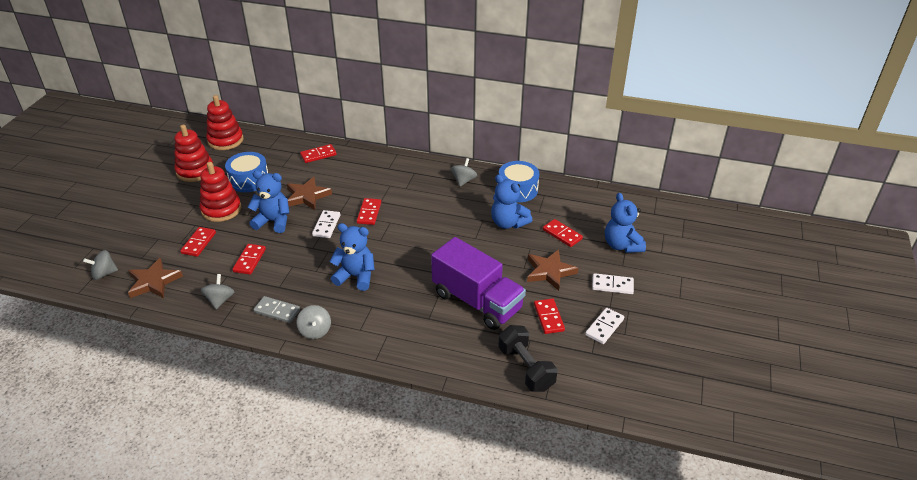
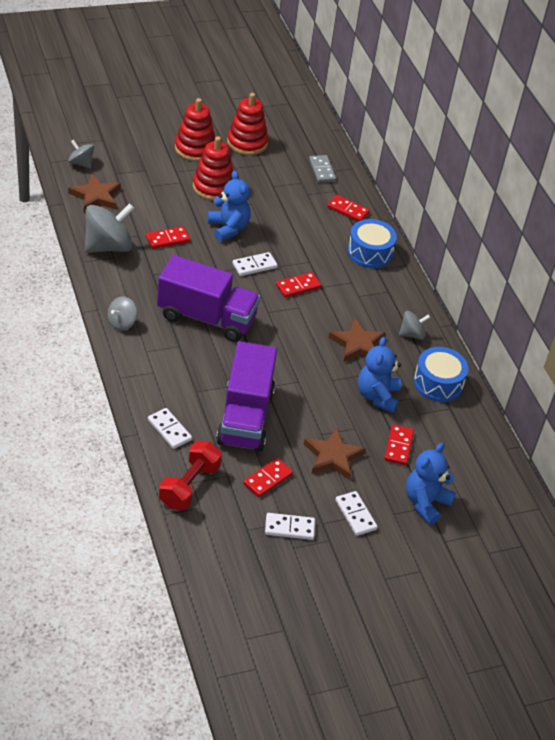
camera: 50 degrees right, 5 degrees up
(199, 243) = (161, 197): red domino -> none
(220, 300) = (108, 246): grey spinning top -> grey spinning top, size x1.88
(225, 140) = (307, 137): red stacking toy -> red stacking toy (195, 149)
(249, 180) = (267, 183): blue drum -> blue drum (370, 252)
(277, 311) = (124, 287): grey domino -> grey domino (322, 170)
(307, 196) = (282, 232): brown star -> brown star (357, 344)
(356, 276) = (206, 318): blue teddy bear -> purple truck
(457, 354) = (169, 430): none -> white domino
(526, 368) = (189, 486): black dumbbell -> red dumbbell

